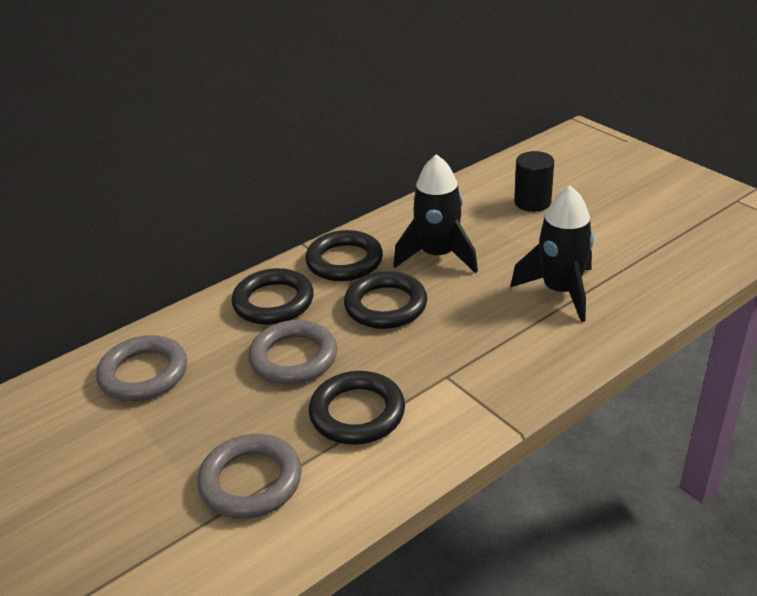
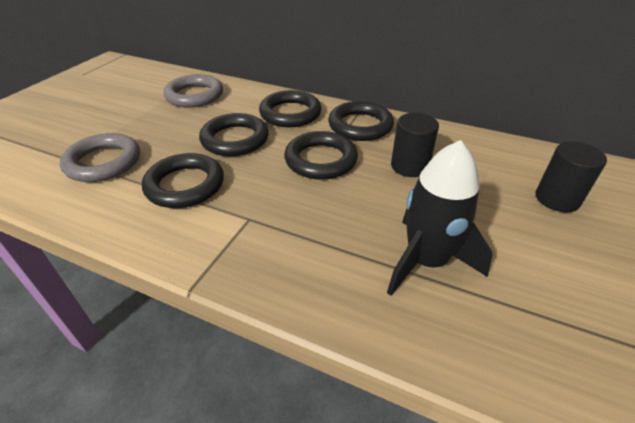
camera: 60 degrees right, 5 degrees up
(293, 358) = (235, 139): grey ring -> black ring
(438, 255) = (409, 166): black rocket -> black cylinder

